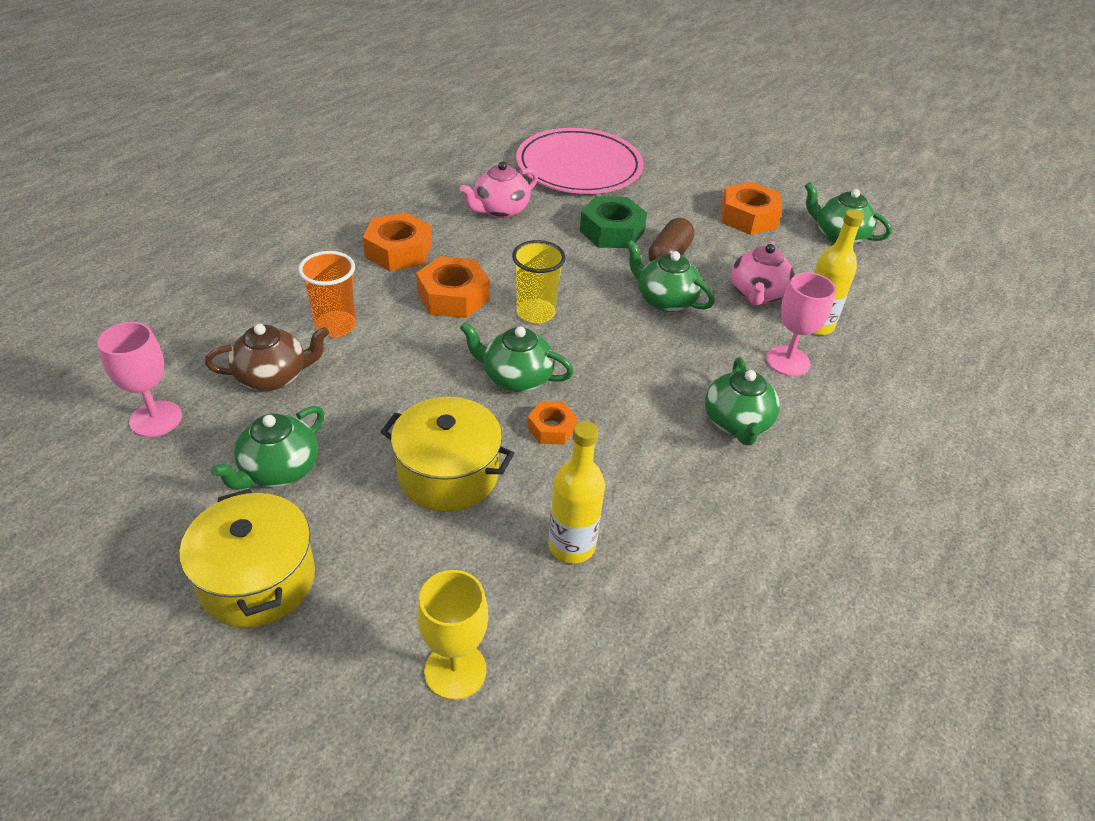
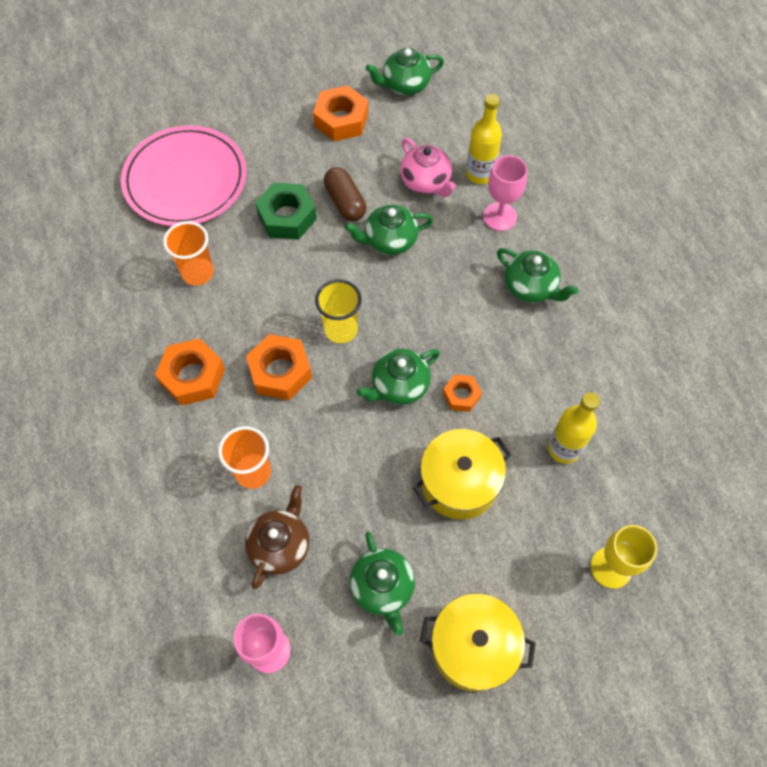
camera: 50 degrees left, 20 degrees up
(500, 210) = (198, 273): pink teapot -> orange cup

